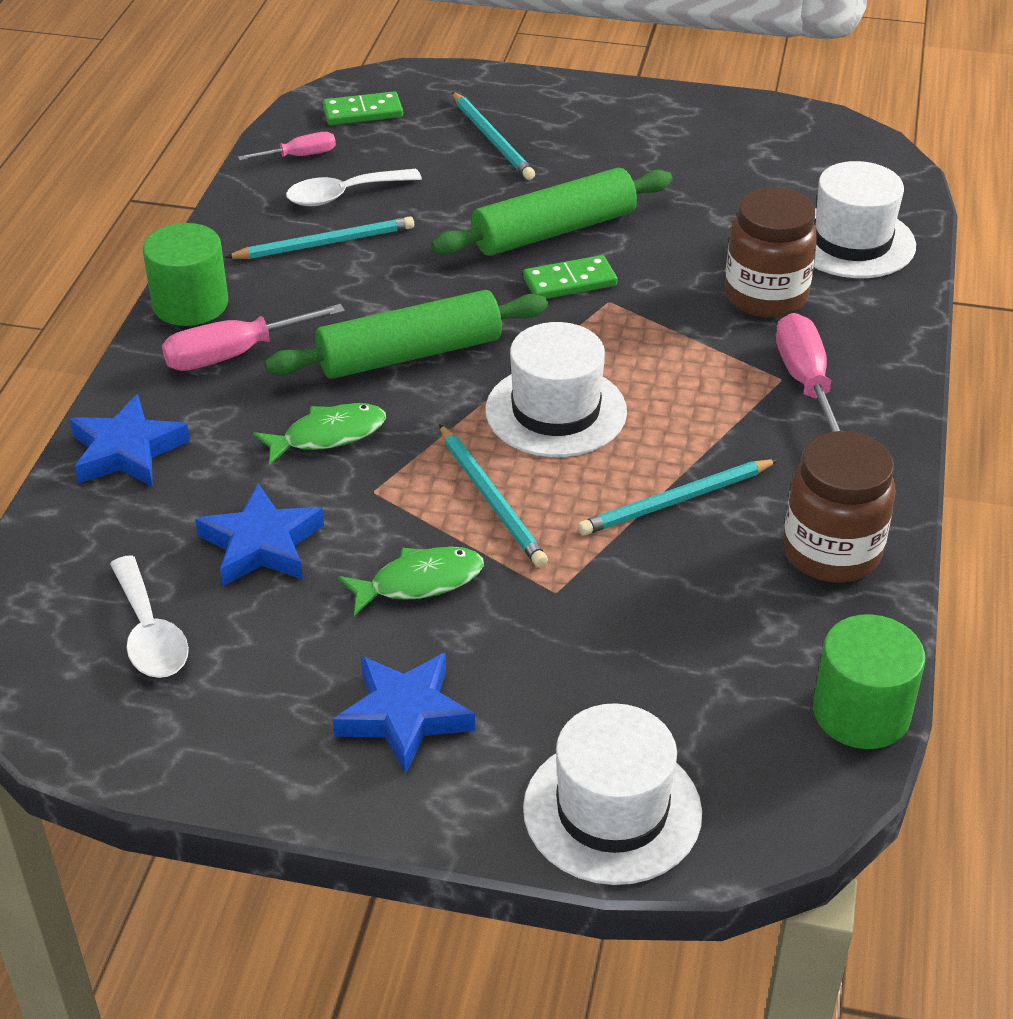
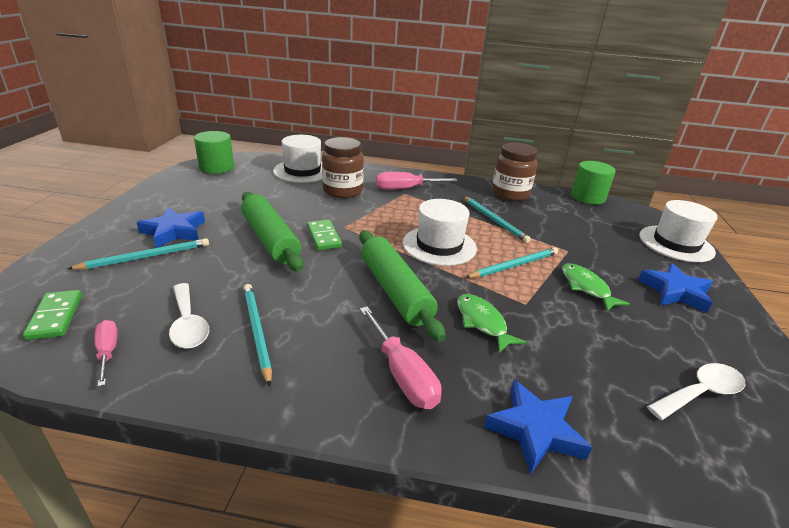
camera: 95 degrees left, 10 degrees down
(190, 304) = (332, 409): green cylinder -> green cylinder (216, 167)
(261, 544) = (593, 346): blue star -> blue star (174, 231)

